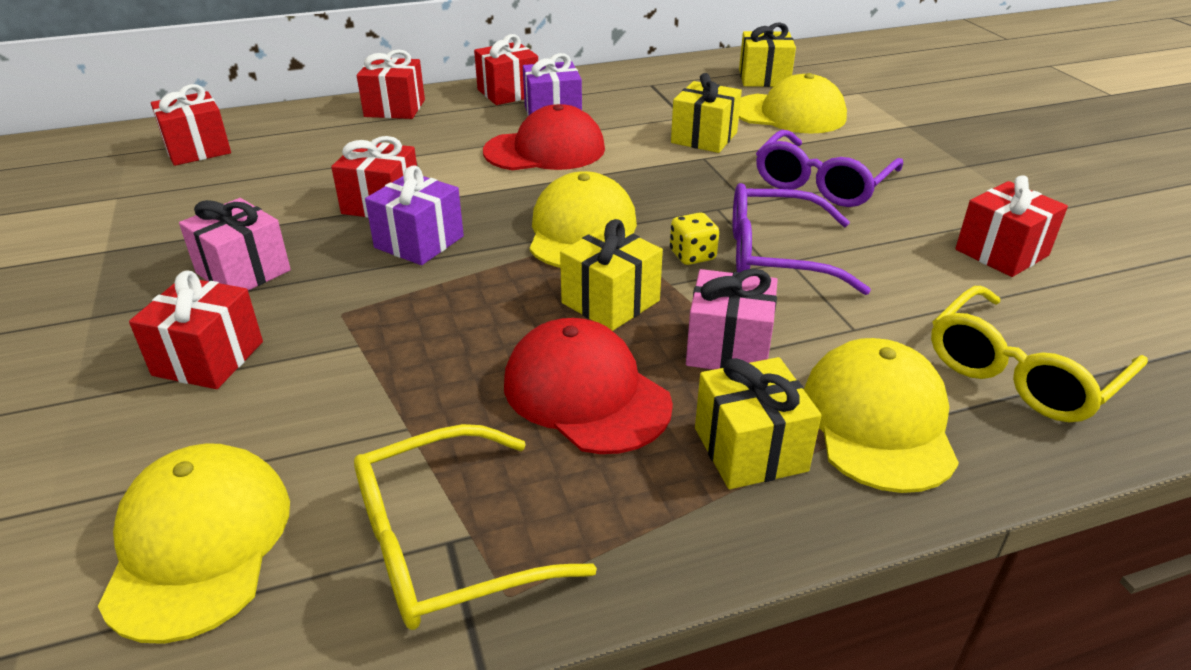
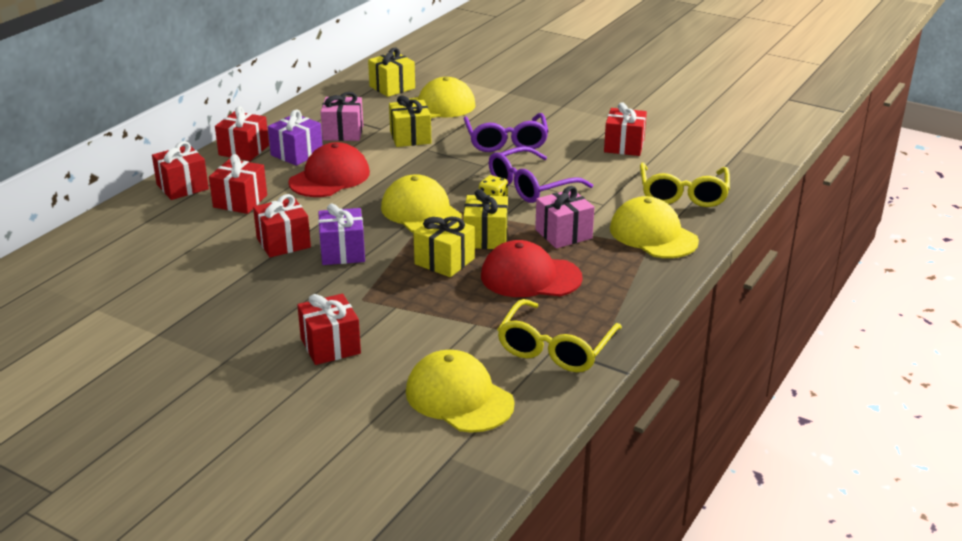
camera: 40 degrees left, 5 degrees down
(197, 149) = (91, 262): red gift -> red gift (240, 201)
(243, 271) = (269, 306): pink gift -> pink gift (343, 133)
(750, 449) = (620, 266): yellow gift -> yellow gift (444, 261)

